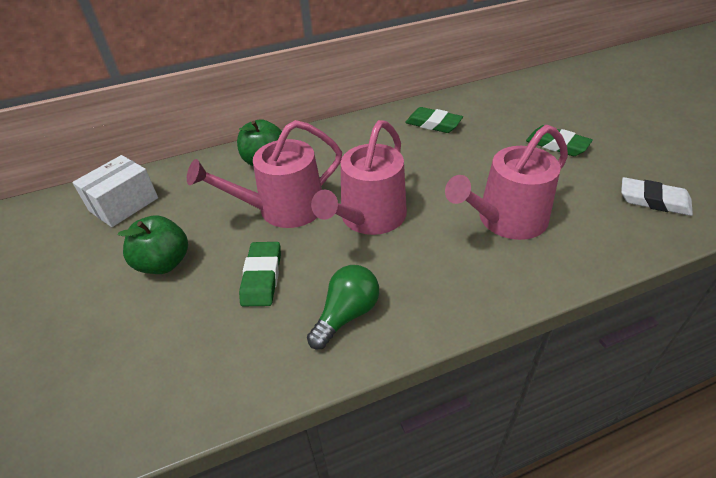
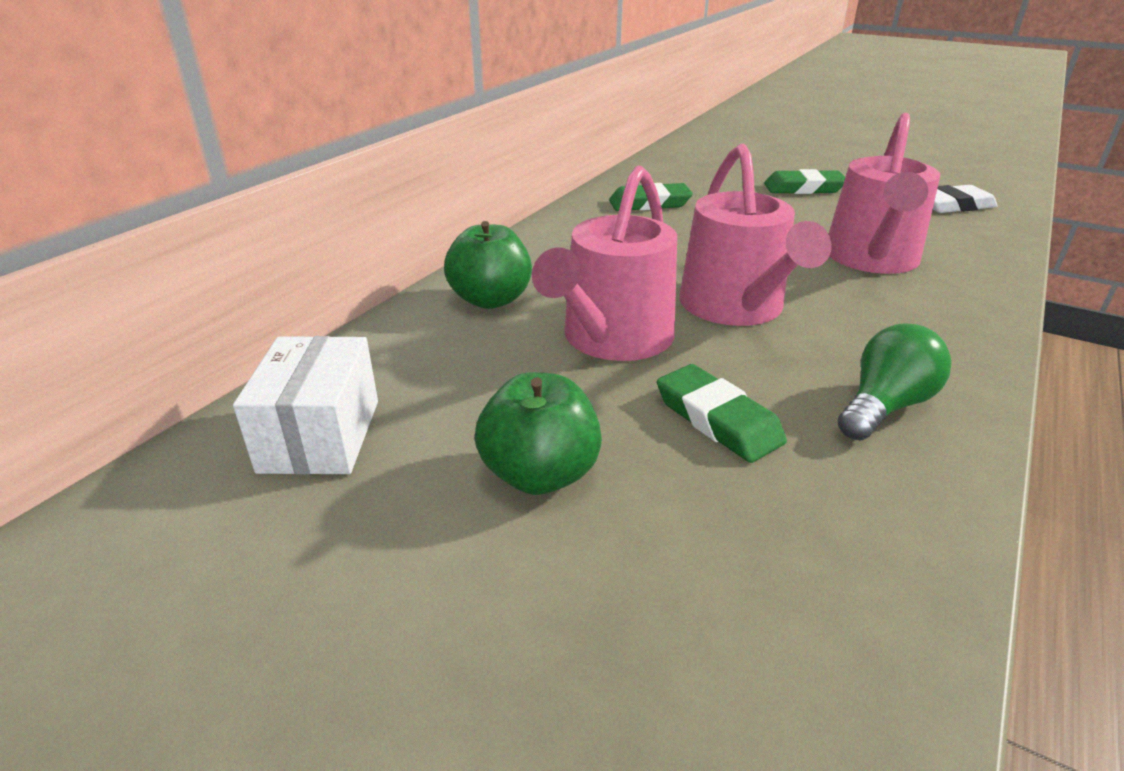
camera: 40 degrees left, 10 degrees down
(346, 314) = (884, 406): green light bulb -> green light bulb turned 45 degrees clockwise

